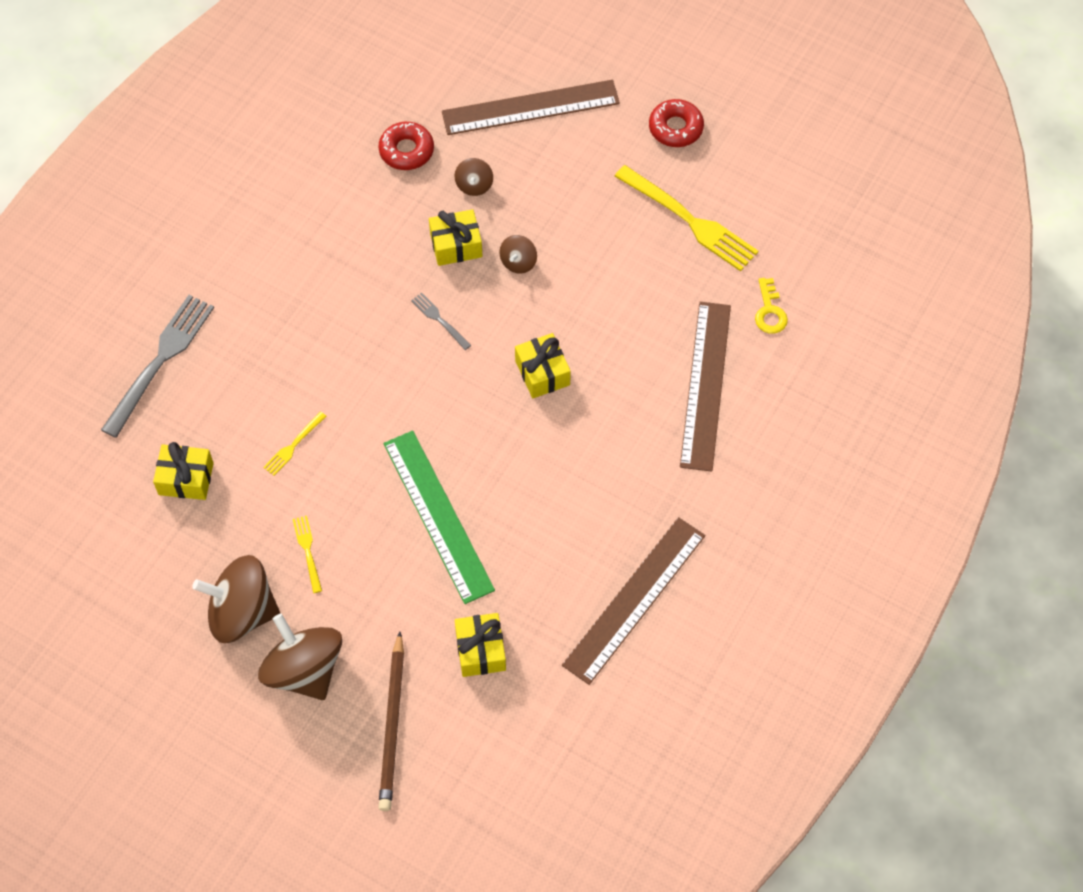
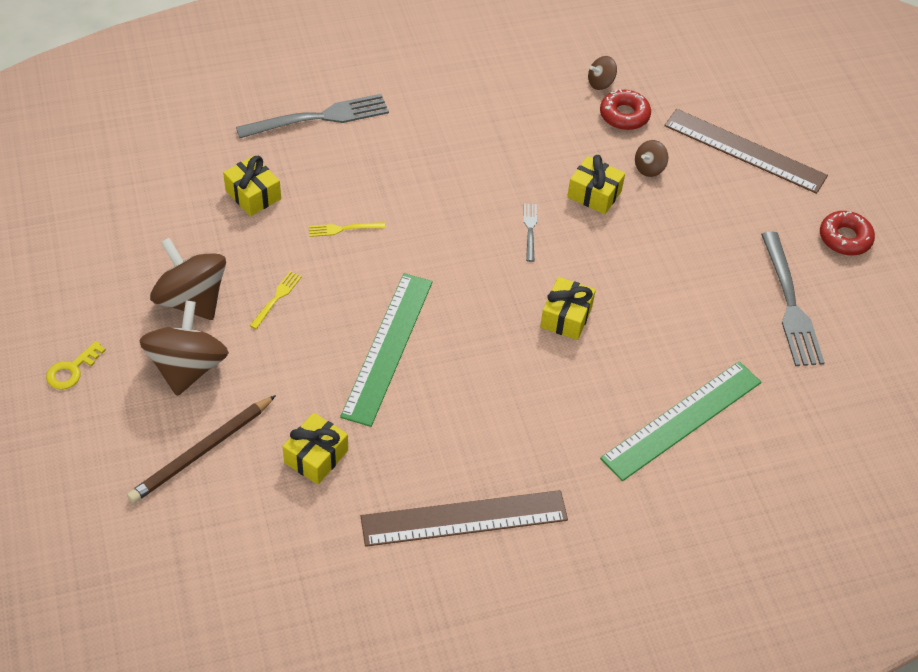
camera: 40 degrees right, 10 degrees down
(518, 262) = (627, 236): brown spinning top -> brown spinning top (600, 83)
(690, 221) = (790, 304): yellow fork -> grey fork
(705, 385) = (682, 420): brown ruler -> green ruler
(769, 311) = (790, 410): yellow key -> yellow key (72, 370)

